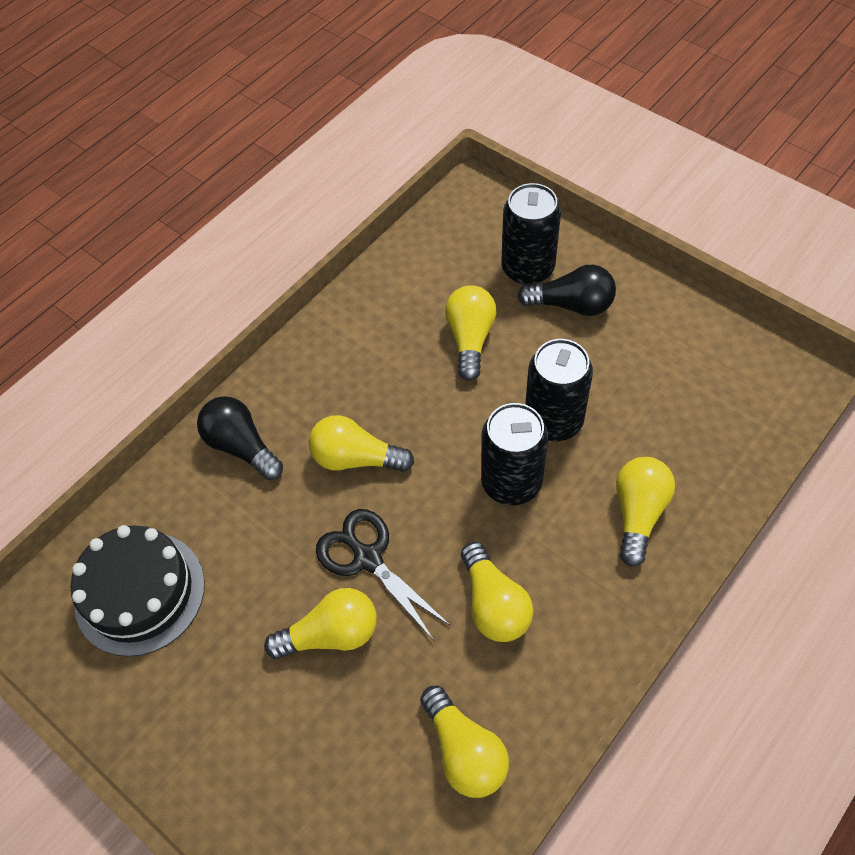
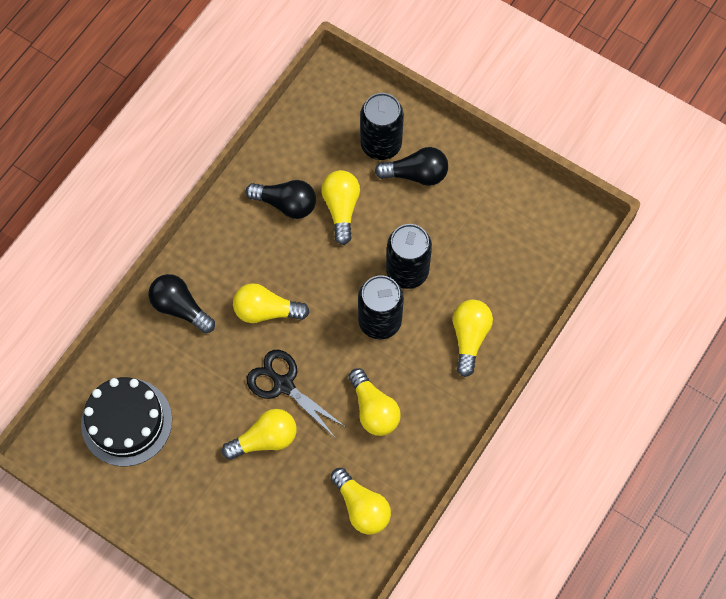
camera: 10 degrees left, 10 degrees up
(398, 329) = (286, 204): none -> black light bulb

